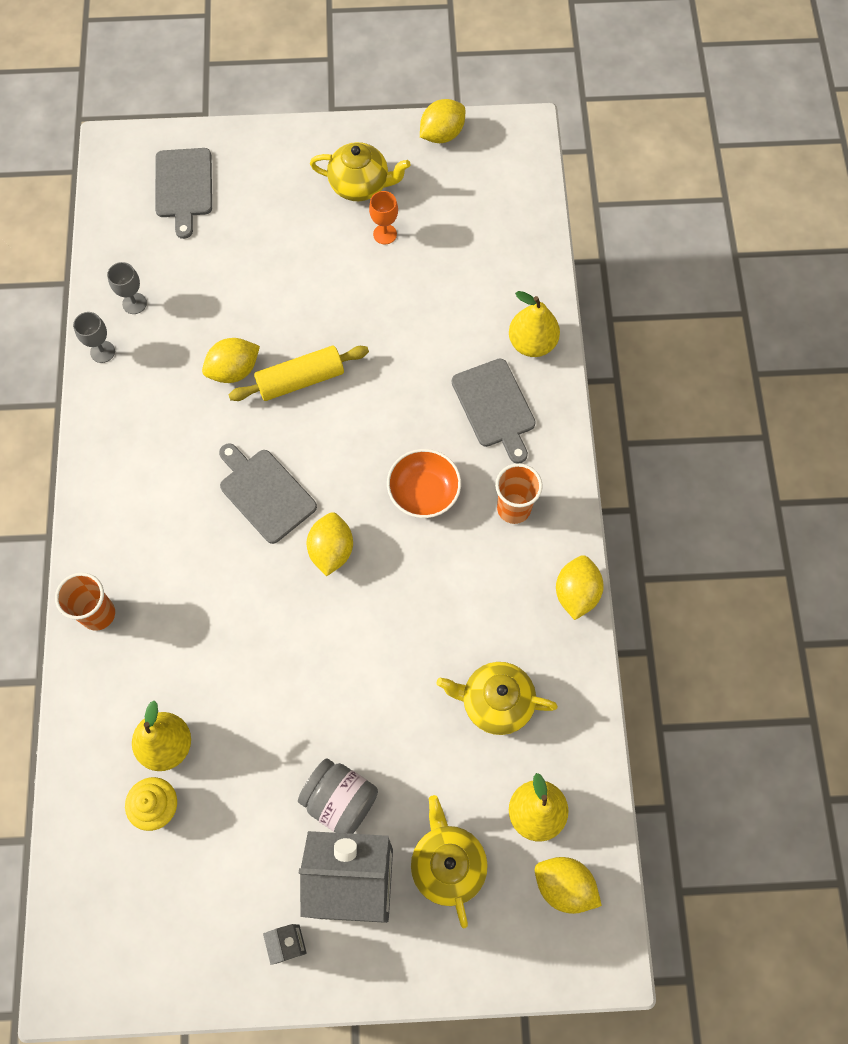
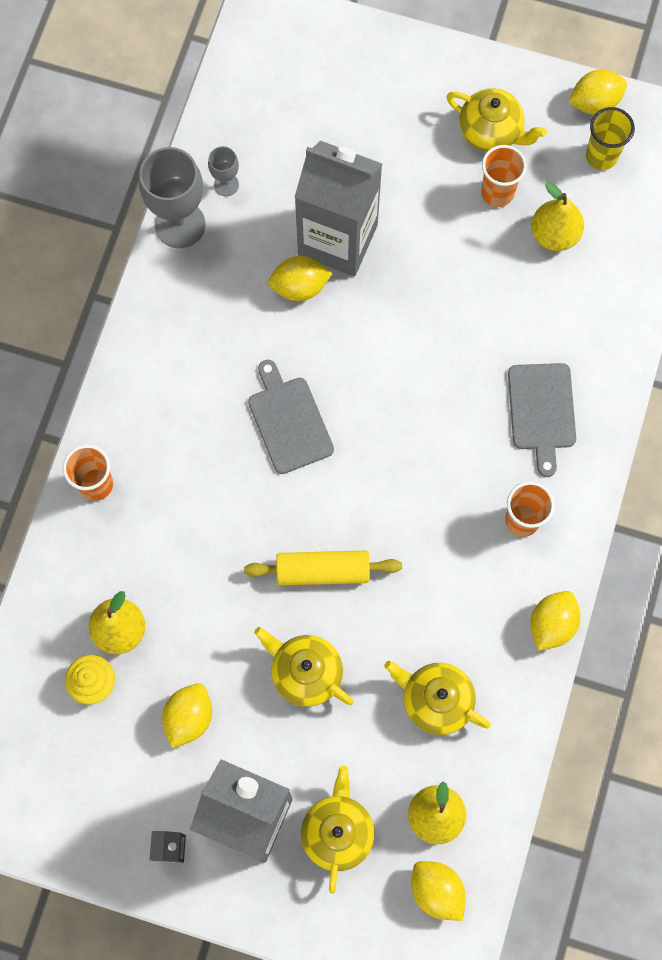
camera: 20 degrees right, 5 degrees up
(102, 351) = (180, 225): grey goblet -> grey goblet, size x2.01
(184, 187) = (313, 76): grey cutting board -> none
(255, 318) = (337, 240): none -> grey carton
(300, 380) = (361, 319): yellow rolling pin -> yellow rolling pin (323, 571)
(331, 550) = (332, 500): yellow lemon -> yellow lemon (189, 717)
(340, 800) = (260, 738): grey jar -> none
(362, 721) = (305, 672): none -> yellow teapot
(385, 234) = (497, 193): orange goblet -> orange cup
(424, 492) = (441, 473): orange bowl -> none
(465, 176) = (601, 156): none -> yellow cup
(532, 343) = (603, 358): yellow pear -> yellow pear (554, 235)

